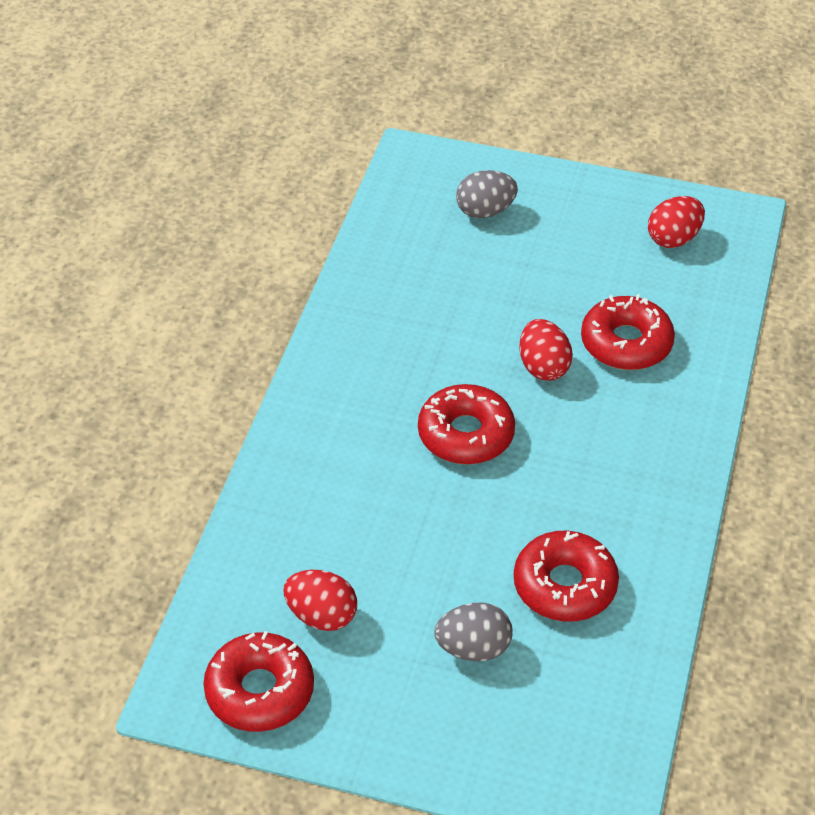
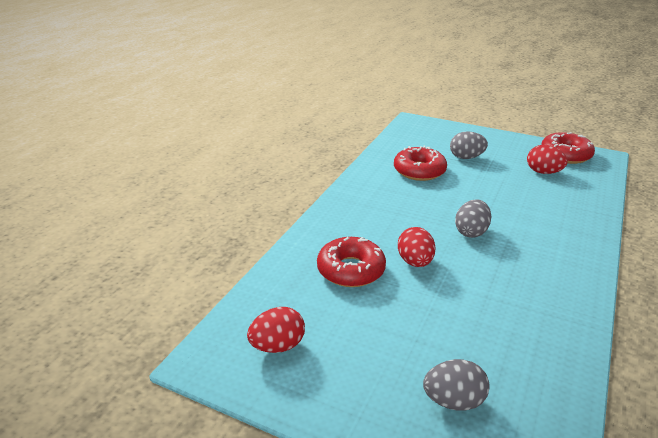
camera: 170 degrees left, 15 degrees down
(466, 434) = (471, 232): red donut -> grey egg

